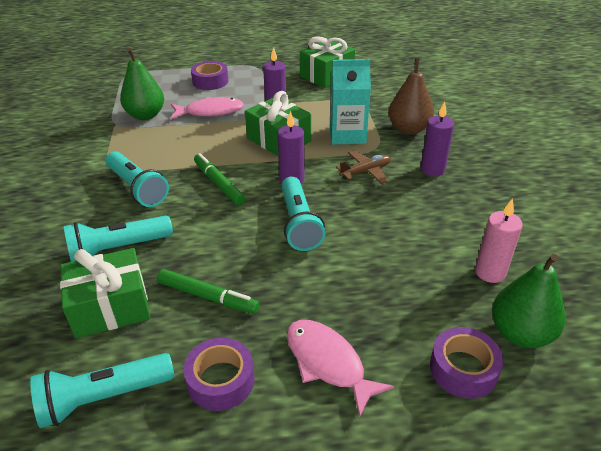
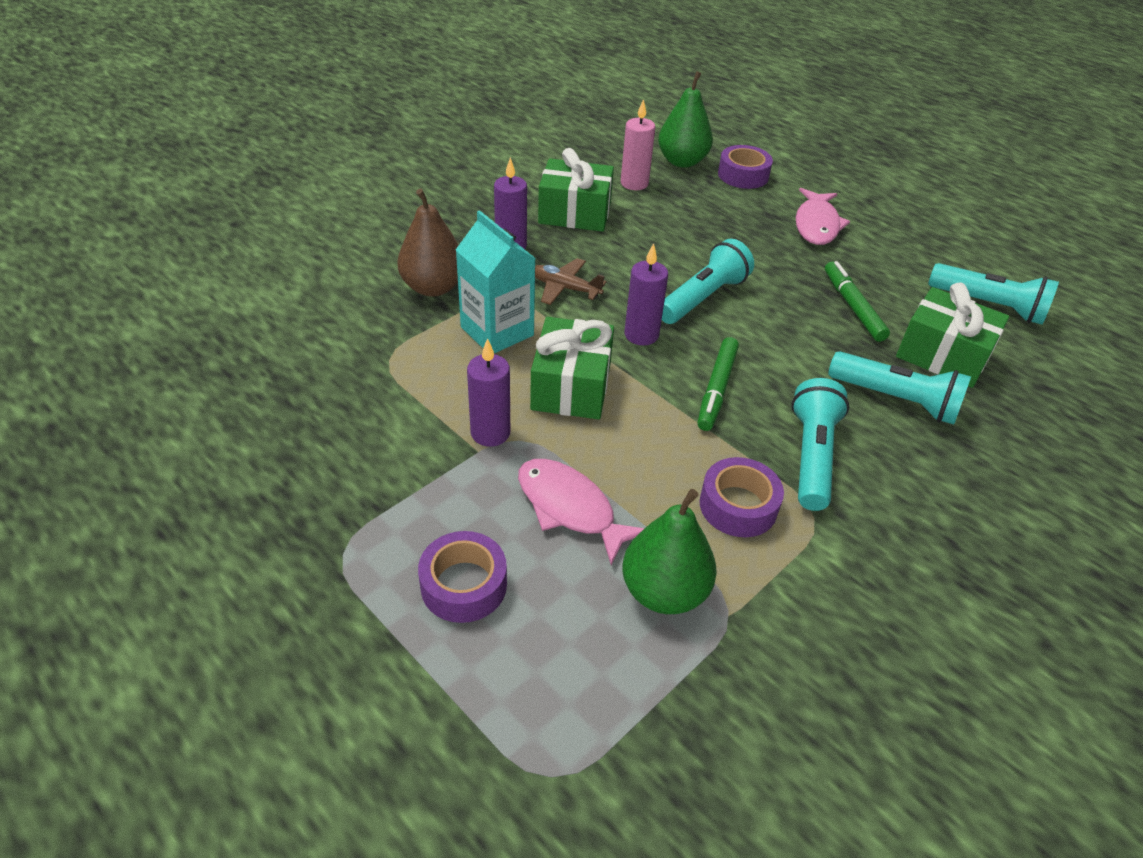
camera: 130 degrees left, 5 degrees up
(221, 380) = (897, 262): purple tape -> purple tape (738, 506)
(326, 75) = (316, 430): green gift -> green gift (575, 213)

